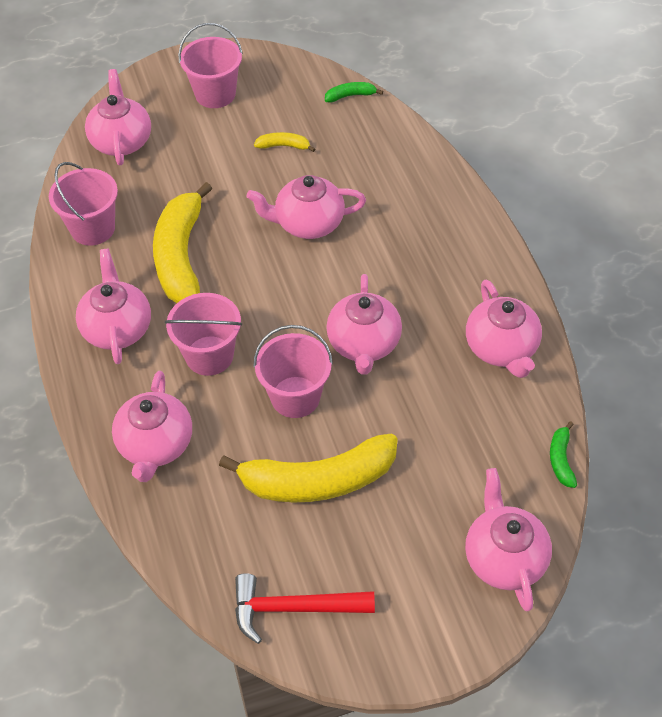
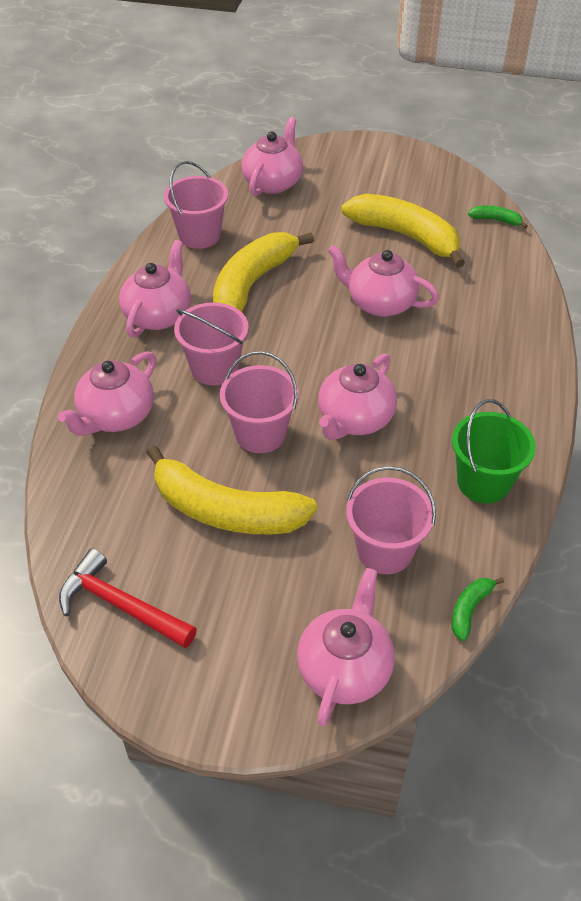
camera: 30 degrees right, 5 degrees down
(215, 94) = (377, 177): pink bucket -> pink bucket (385, 550)
(283, 146) = (405, 236): yellow banana -> yellow banana, size x2.36
(501, 348) = (483, 482): pink teapot -> green bucket

